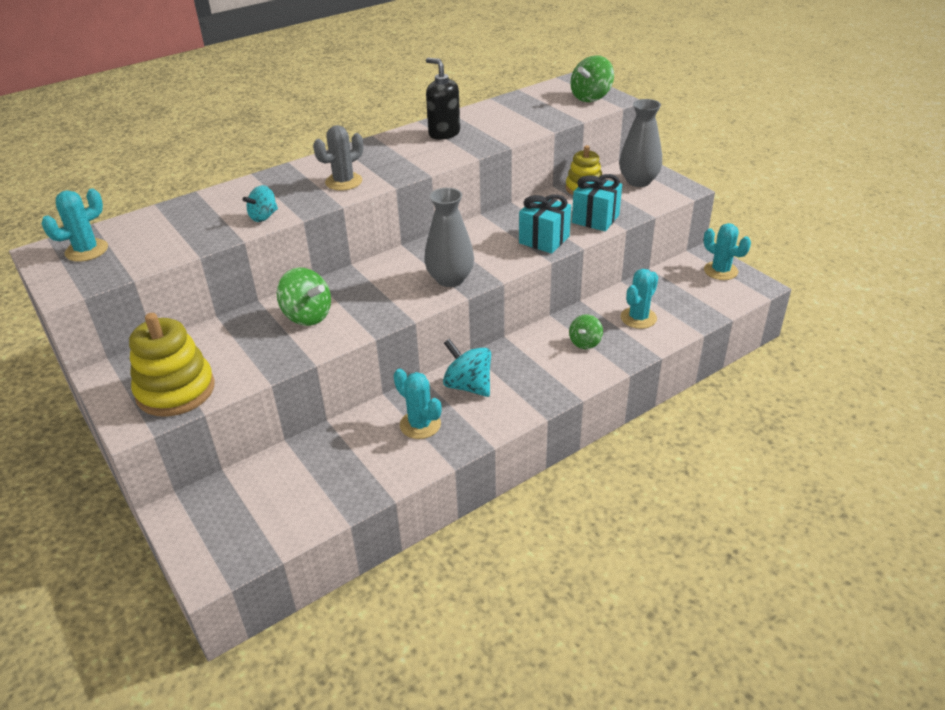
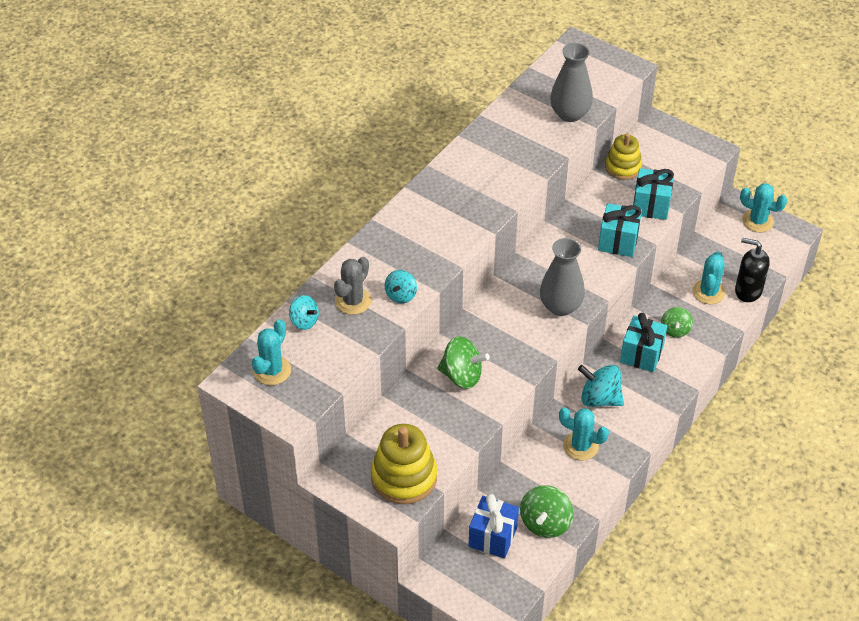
camera: 20 degrees left, 10 degrees up
(155, 220) = (304, 321): none -> turquoise spinning top
(266, 490) = (492, 537): none -> blue gift
(343, 182) = (443, 235): grey cactus -> grey cactus (353, 301)
(444, 133) = (495, 149): black soap dispenser -> black soap dispenser (748, 291)
(536, 356) = (641, 354): none -> turquoise gift
(591, 97) = (606, 68): green spinning top -> green spinning top (545, 523)
(638, 181) = (668, 147): grey vase -> grey vase (570, 114)

